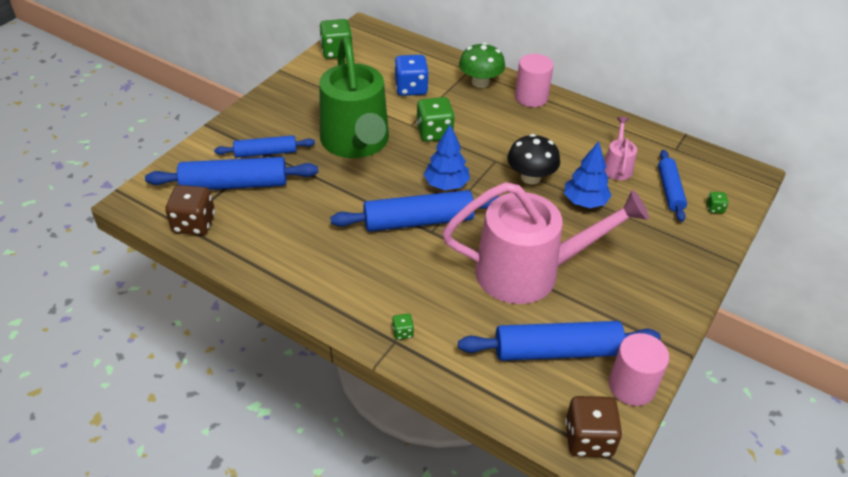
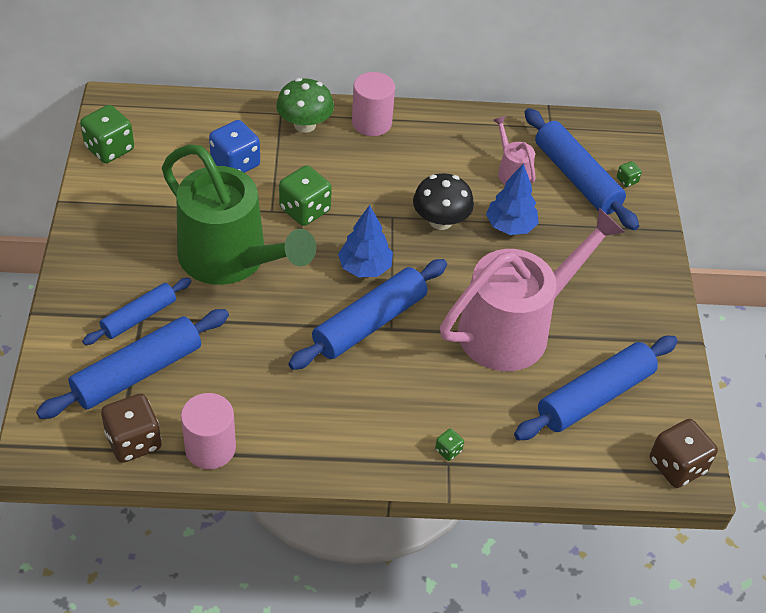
camera: 35 degrees left, 5 degrees up
(632, 386) = (677, 398): pink cylinder -> pink cylinder (210, 448)
(669, 190) = (576, 178): blue rolling pin -> blue rolling pin, size x1.63

